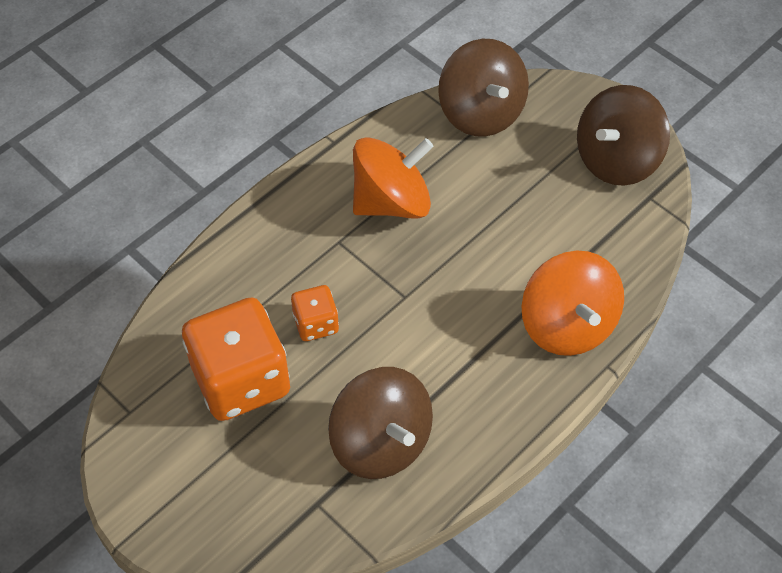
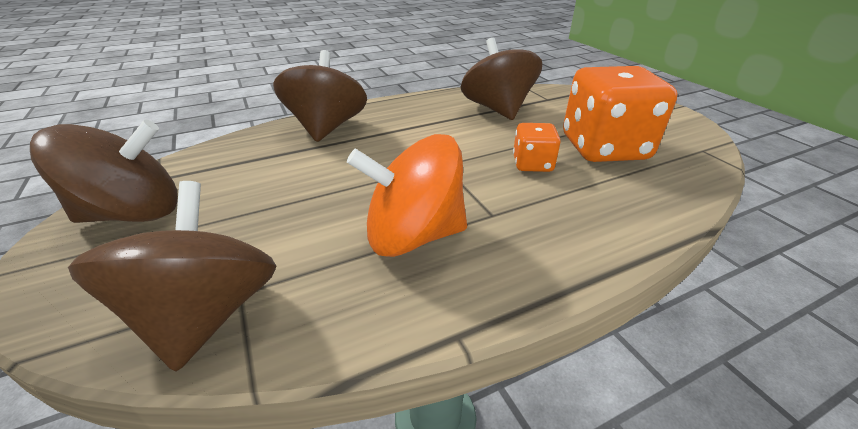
camera: 160 degrees left, 20 degrees down
(567, 325) = (326, 128): orange spinning top -> brown spinning top

